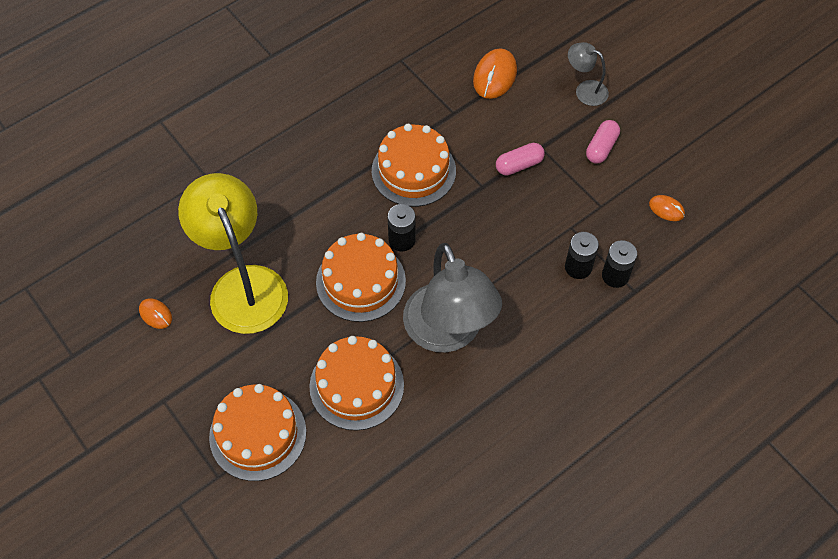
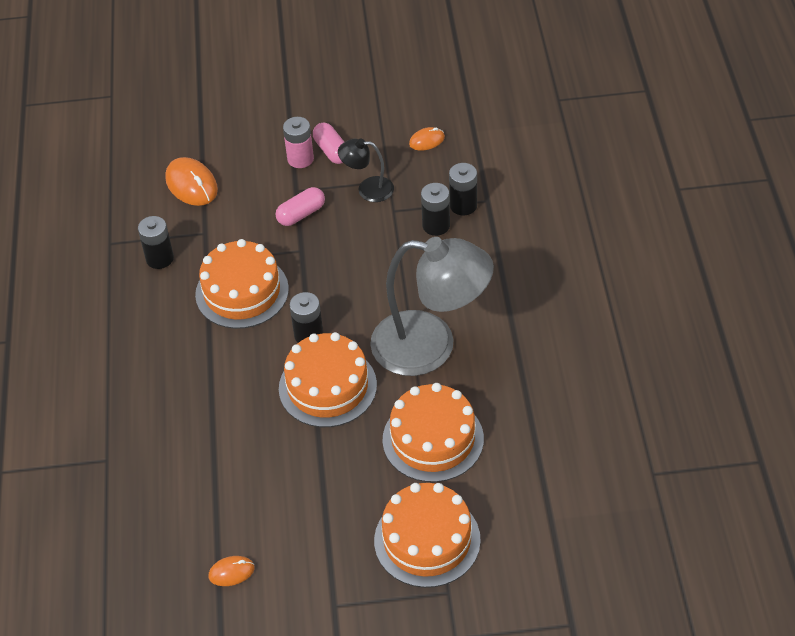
camera: 55 degrees left, 10 degrees down
(243, 285) = (257, 482): yellow lamp -> none
(408, 99) = (160, 258): none -> black battery
(519, 165) = (301, 214): pink capsule -> pink capsule turned 45 degrees clockwise
(576, 131) = (300, 159): none -> pink battery
(580, 196) = (368, 189): none -> black lamp
(585, 90) = (263, 131): grey lamp -> none

